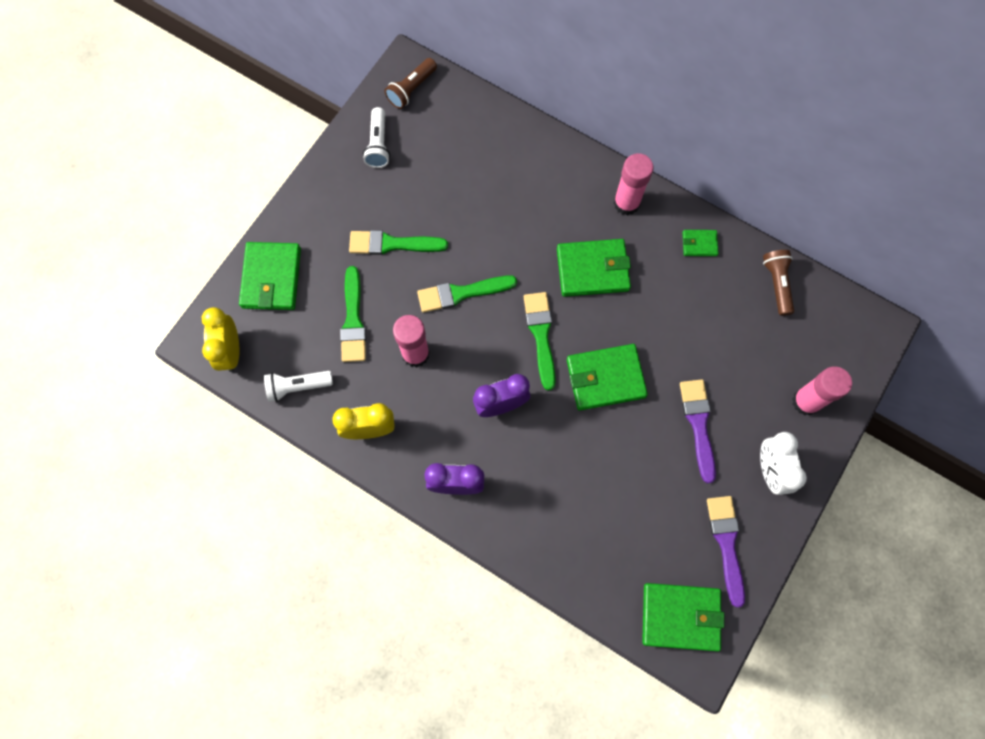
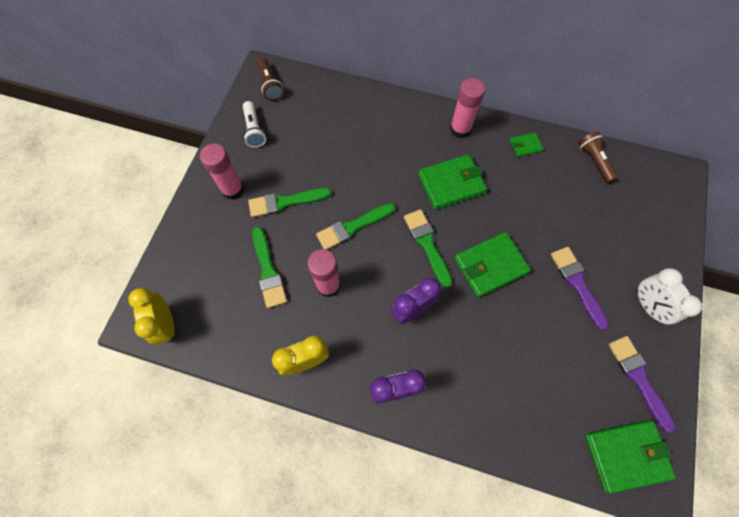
camera: 15 degrees left, 5 degrees down
(271, 278) = (189, 253): green wallet -> none
(297, 387) = (233, 340): white flashlight -> none
(411, 89) = (270, 85): brown flashlight -> brown flashlight turned 45 degrees counterclockwise
(806, 401) = (652, 243): pink glue stick -> pink glue stick (232, 189)

